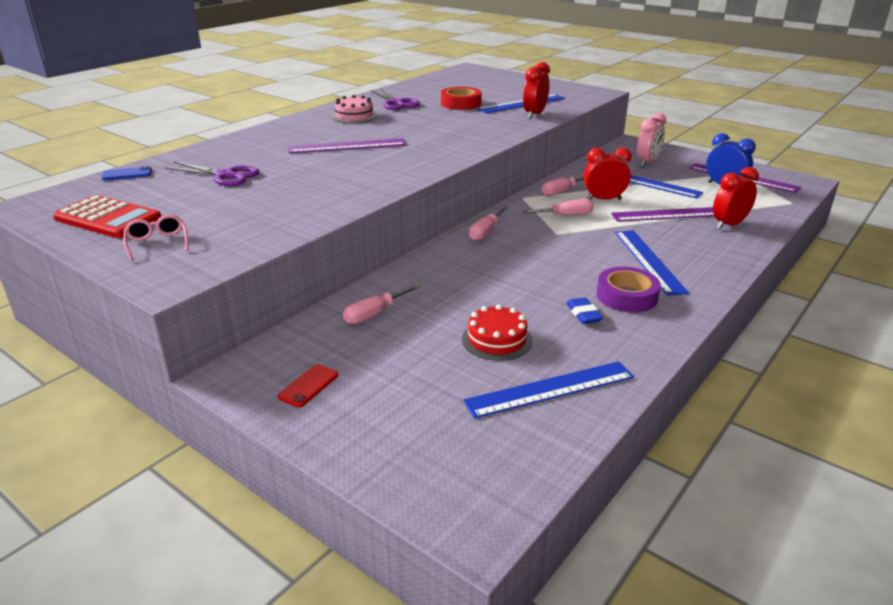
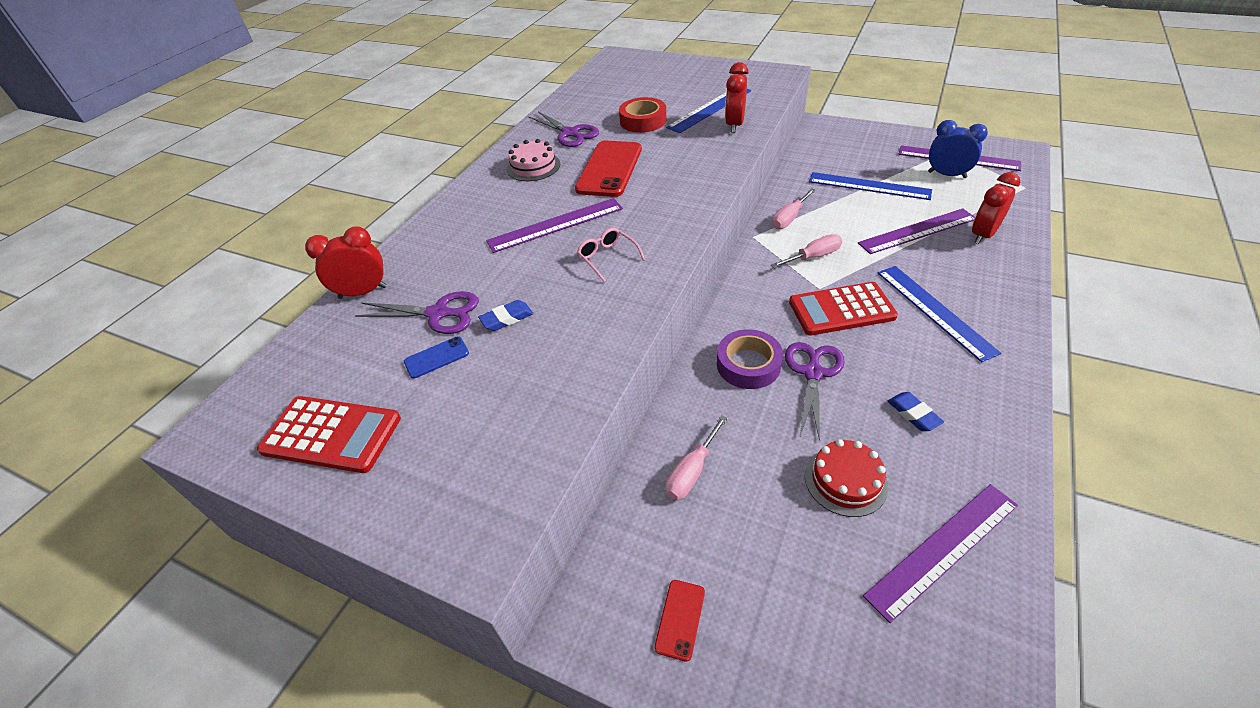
camera: 10 degrees left, 15 degrees up
(127, 174) = (311, 338): blue phone -> blue phone (436, 357)
(157, 243) = (422, 471): pink glasses -> pink glasses (607, 258)
(273, 185) = (507, 318): none -> blue eraser
(413, 124) = (609, 169): none -> red phone
(485, 232) = (743, 303): pink screwdriver -> none
(515, 278) = (813, 373): none -> purple scissors
(550, 389) = (943, 549): blue ruler -> purple ruler
(567, 248) = (841, 310): none -> red calculator
(603, 200) = (839, 222): red clock -> red clock (363, 292)
(626, 296) = (942, 373): purple tape -> purple tape (748, 364)
(647, 163) = (852, 154): pink clock -> none

